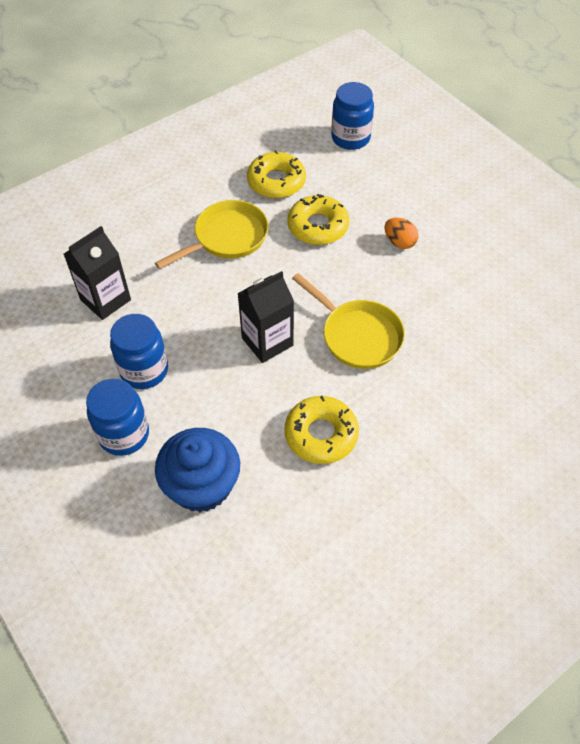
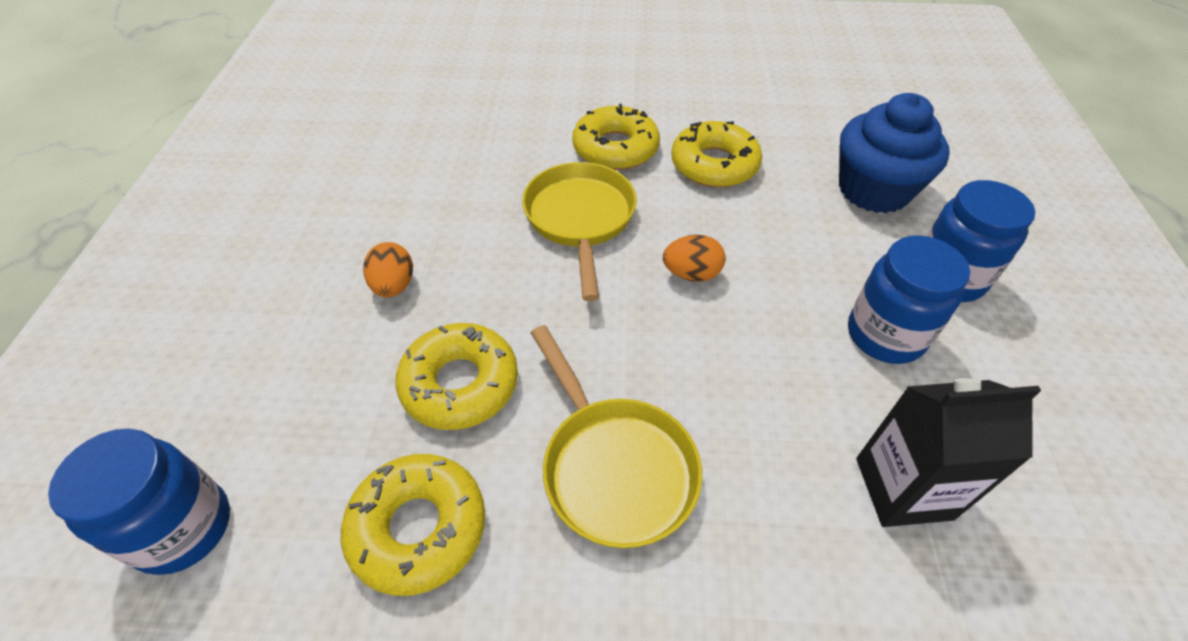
camera: 140 degrees left, 5 degrees down
(226, 238) = (614, 467): yellow pan -> yellow pan turned 120 degrees counterclockwise
(267, 341) = (691, 274): black carton -> orange egg
(395, 404) = (615, 148): none -> yellow donut

